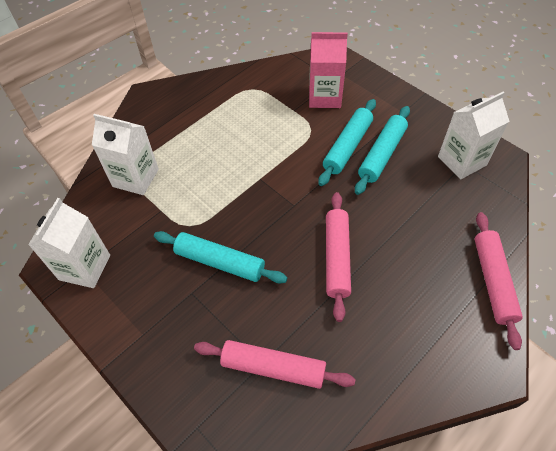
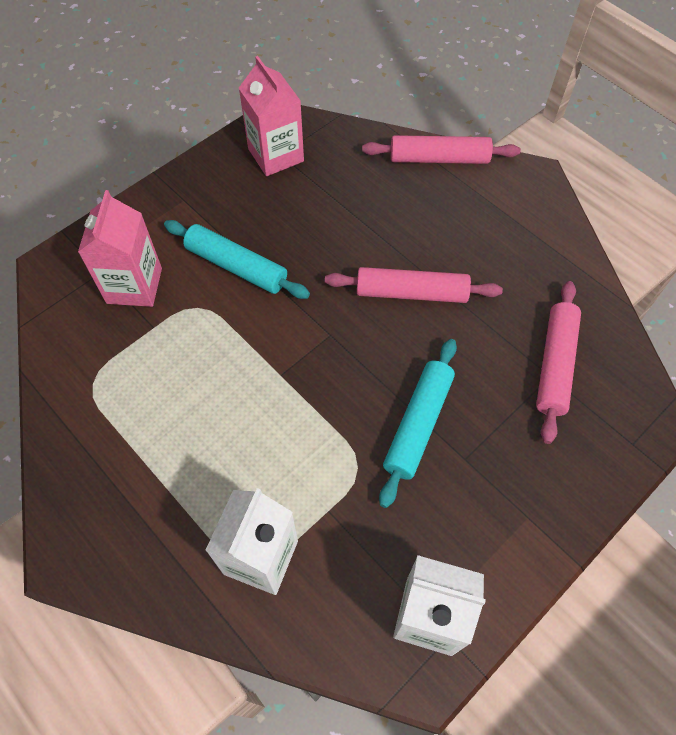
camera: 90 degrees left, 5 degrees up
(381, 154) = (255, 231): turquoise rolling pin -> none
(462, 161) = (276, 155): white carton -> pink carton

